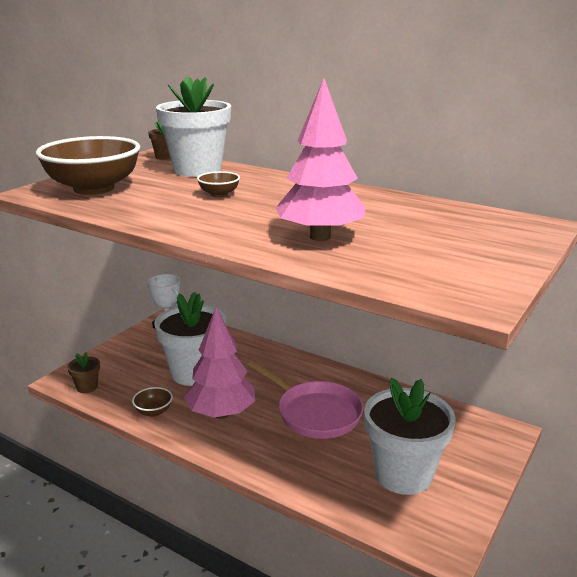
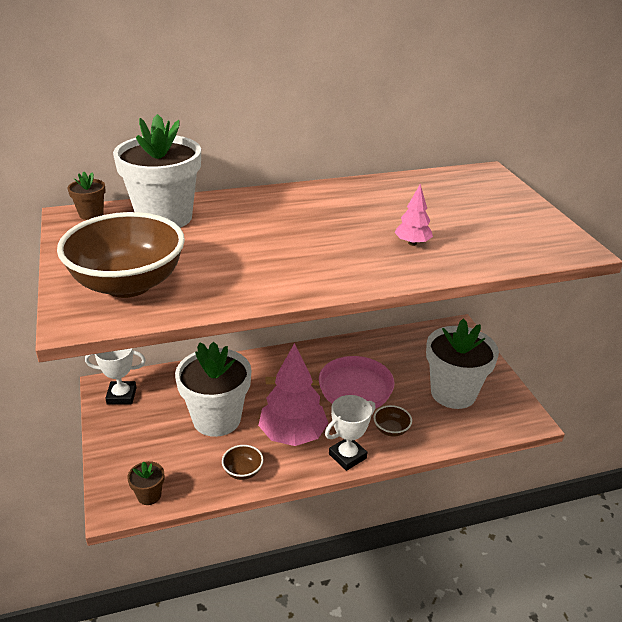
camera: 50 degrees left, 10 degrees up
(219, 194) = (253, 237): brown bowl -> brown bowl (391, 430)
(232, 453) = (347, 456): none -> white trophy
(320, 237) = (412, 243): pink tree -> pink tree, size x0.48

